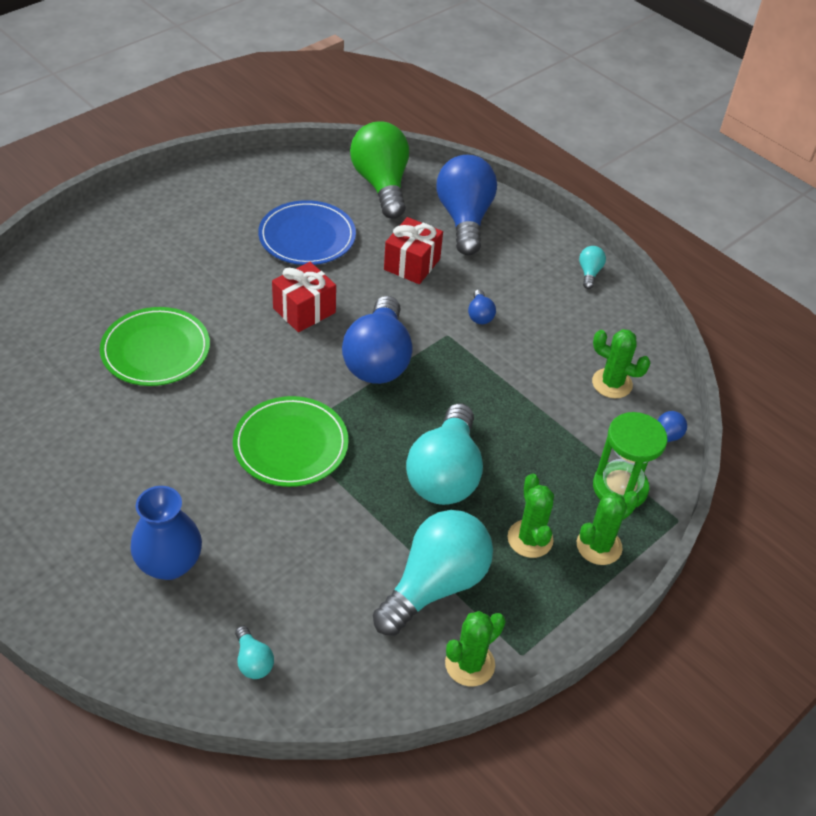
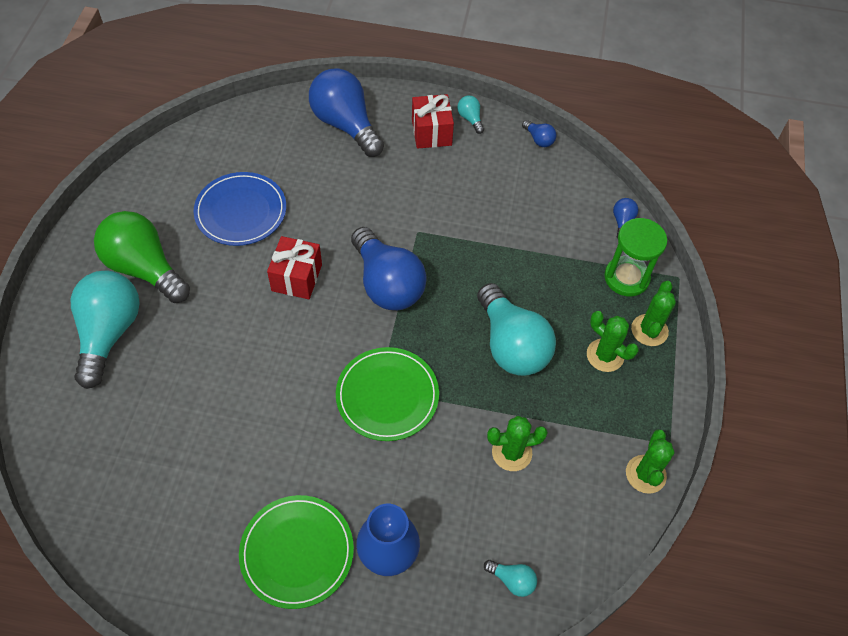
camera: 35 degrees left, 10 degrees up
(156, 350) = (213, 386): green plate -> green plate (297, 552)
(381, 184) = (257, 130): green light bulb -> green light bulb (144, 268)
(412, 264) = (341, 187): red gift -> red gift (431, 132)
(435, 585) = (576, 433): turquoise light bulb -> turquoise light bulb (109, 333)
(480, 315) = (426, 201): blue light bulb -> blue light bulb (539, 139)
(612, 383) = (557, 200): green cactus -> green cactus (511, 452)

